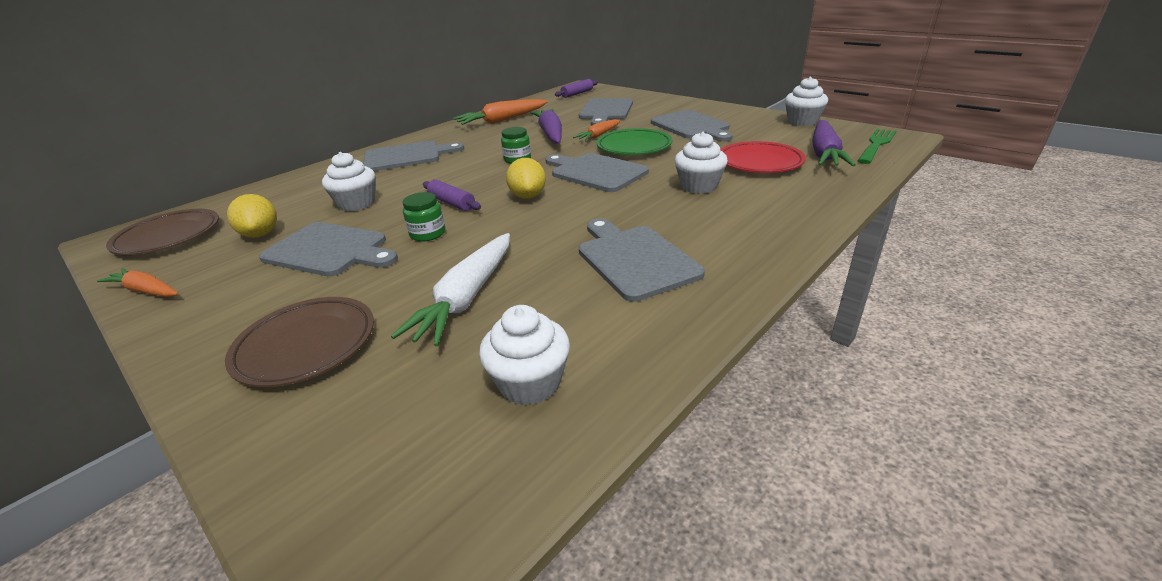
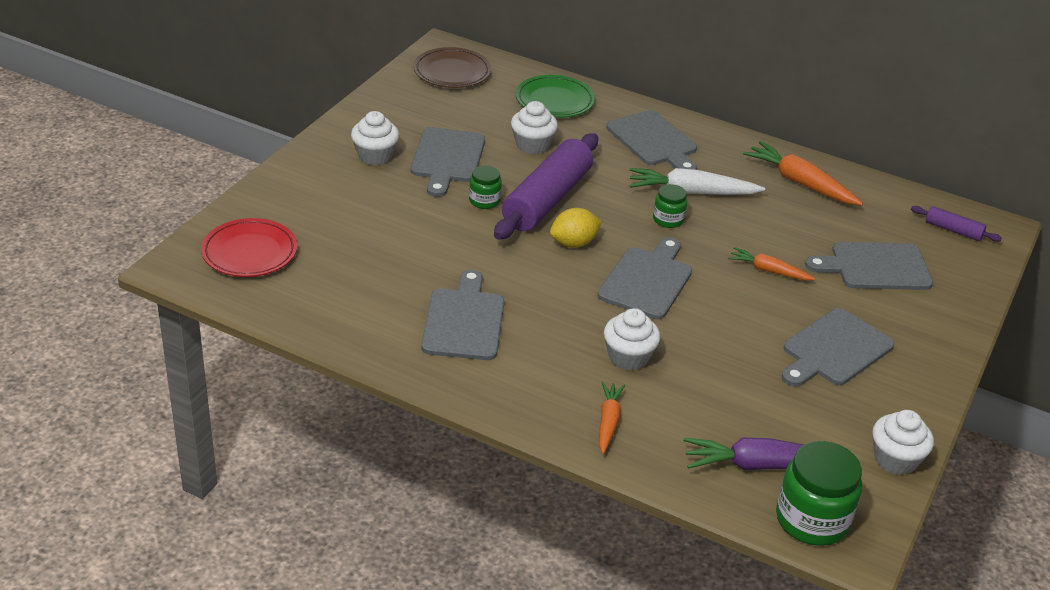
camera: 70 degrees right, 5 degrees up
(146, 291) = (378, 99): orange carrot -> orange carrot (608, 422)
(261, 234) = (465, 115): yellow lemon -> none
(306, 345) = (330, 190): brown plate -> none
(452, 203) = (547, 199): purple rolling pin -> purple rolling pin, size x2.23
(467, 297) = (393, 243): white carrot -> white carrot (691, 192)
(530, 382) = (307, 288): white cupcake -> white cupcake (375, 156)
(550, 134) = (761, 231): purple carrot -> none
(634, 147) = (736, 303): green plate -> green plate (554, 101)
(634, 259) = (463, 321): grey cutting board -> grey cutting board turned 45 degrees counterclockwise
(759, 162) = (713, 406): red plate -> red plate (249, 253)
(876, 145) = (812, 520): green fork -> green jar

